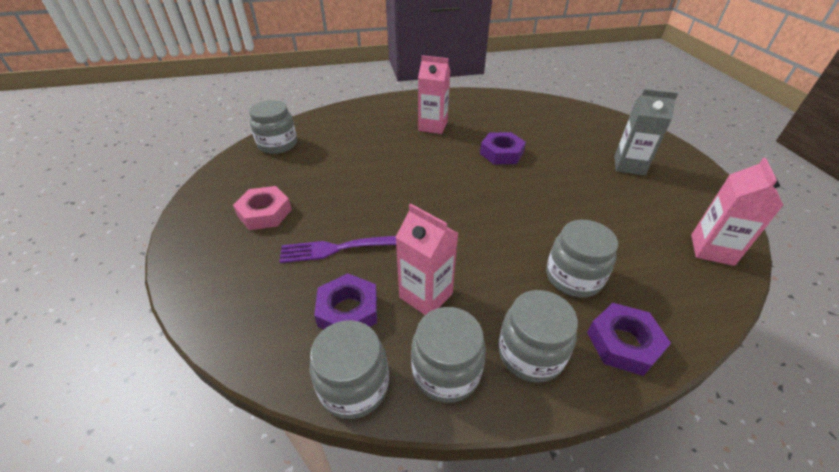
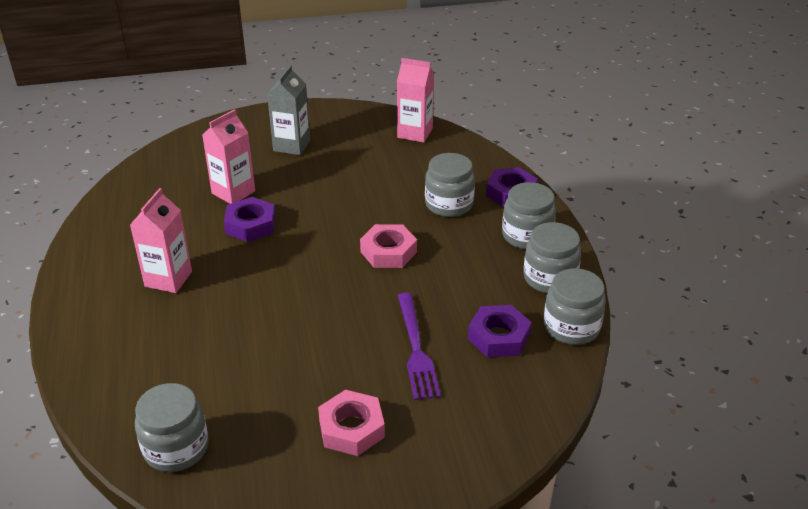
camera: 90 degrees left, 5 degrees down
(426, 295) = (476, 288): pink carton -> pink carton (233, 192)
(478, 230) = (388, 252): none -> pink nut

